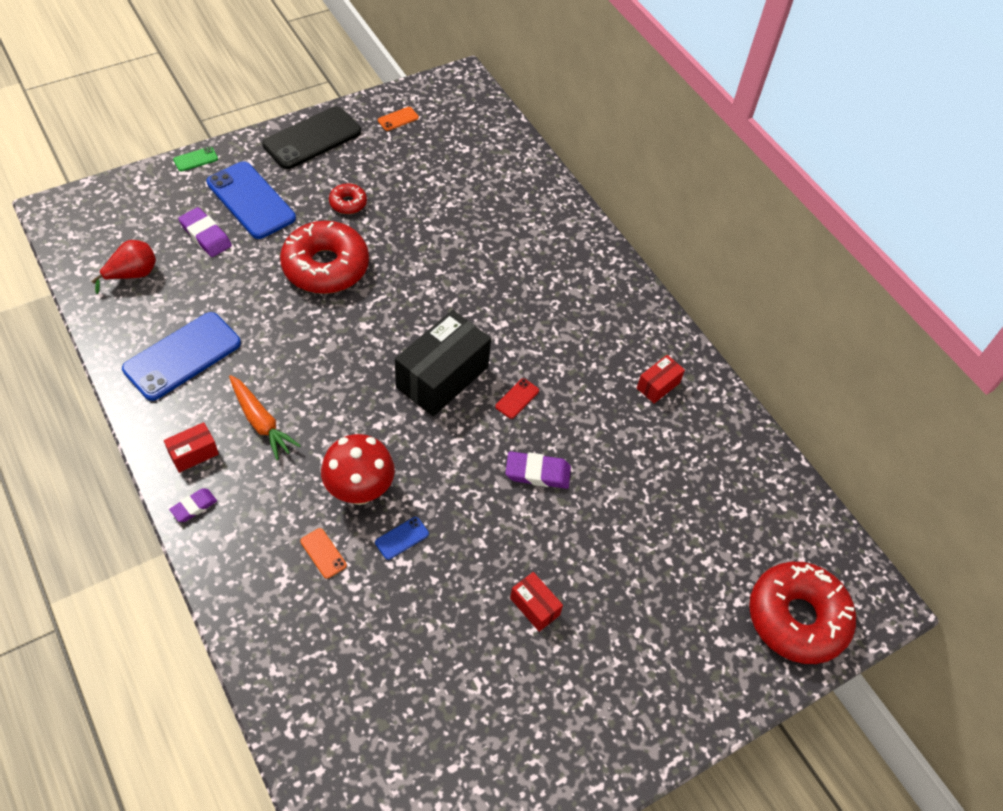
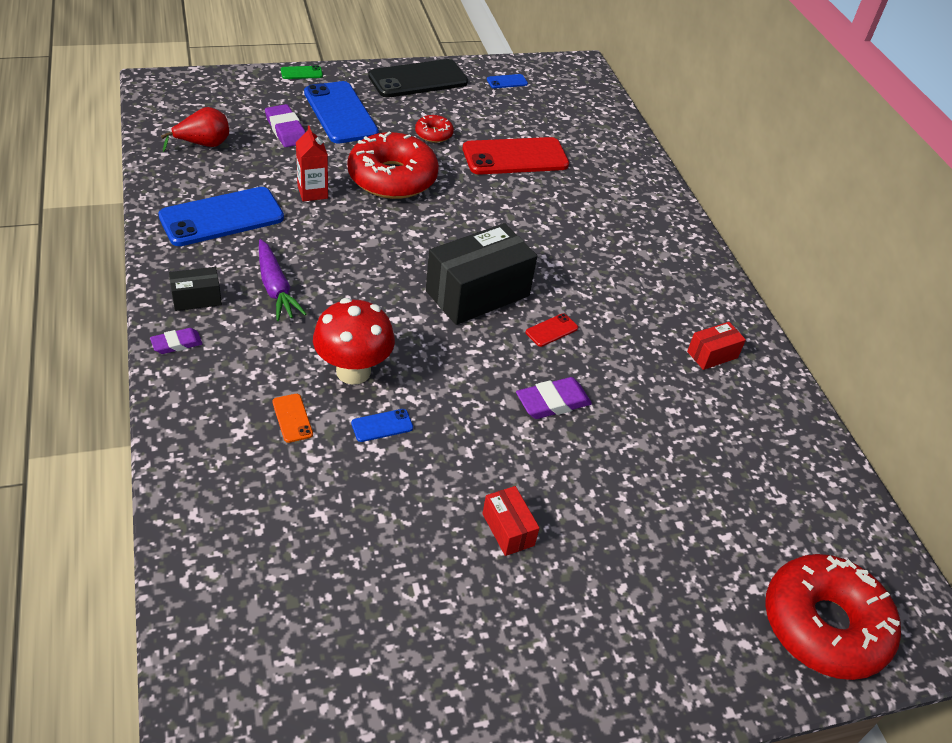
camera: 15 degrees right, 10 degrees down
(193, 453) = (197, 298): red box -> black box
(257, 304) = (312, 192): none -> red carton
(261, 421) = (276, 288): orange carrot -> purple carrot
(398, 119) = (507, 82): orange phone -> blue phone
(432, 211) = (515, 157): none -> red phone
(537, 472) = (552, 402): purple eraser -> purple eraser turned 45 degrees counterclockwise

